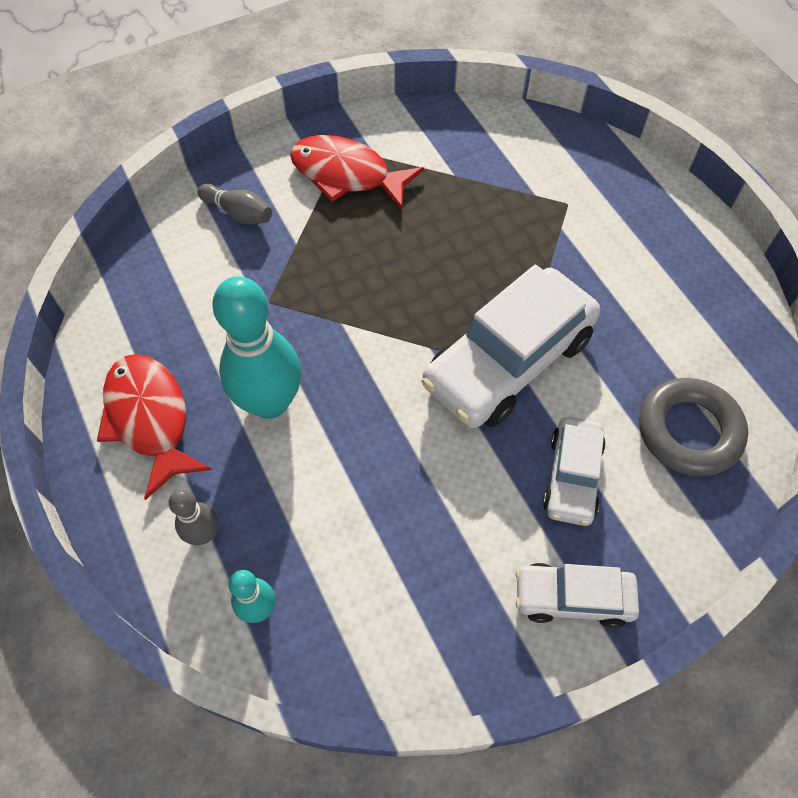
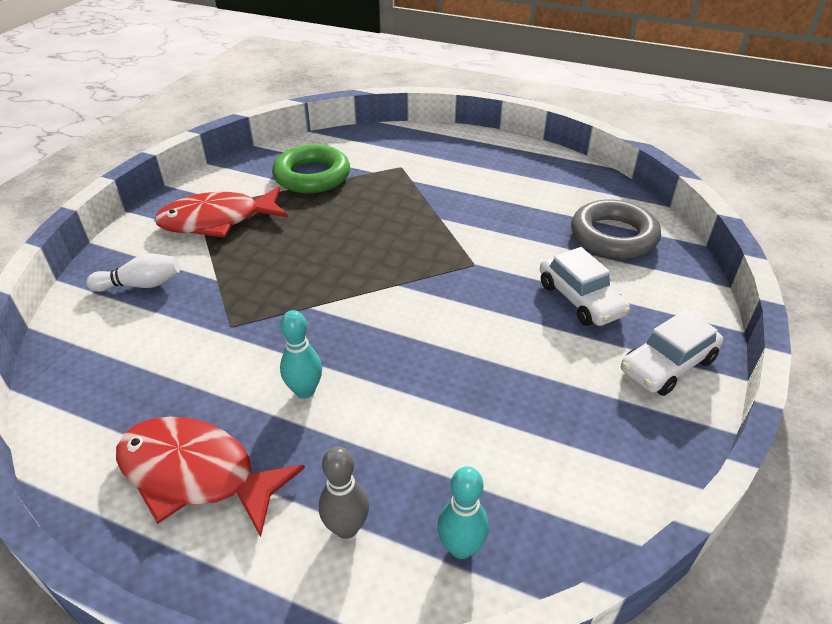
camera: 40 degrees left, 20 degrees down
(239, 213) = (141, 285): grey bowling pin -> white bowling pin
(270, 402) = (305, 391): turquoise bowling pin -> turquoise bowling pin, size x0.49
(472, 166) = (312, 176): none -> green ring
(508, 361) = (462, 262): white car -> none

